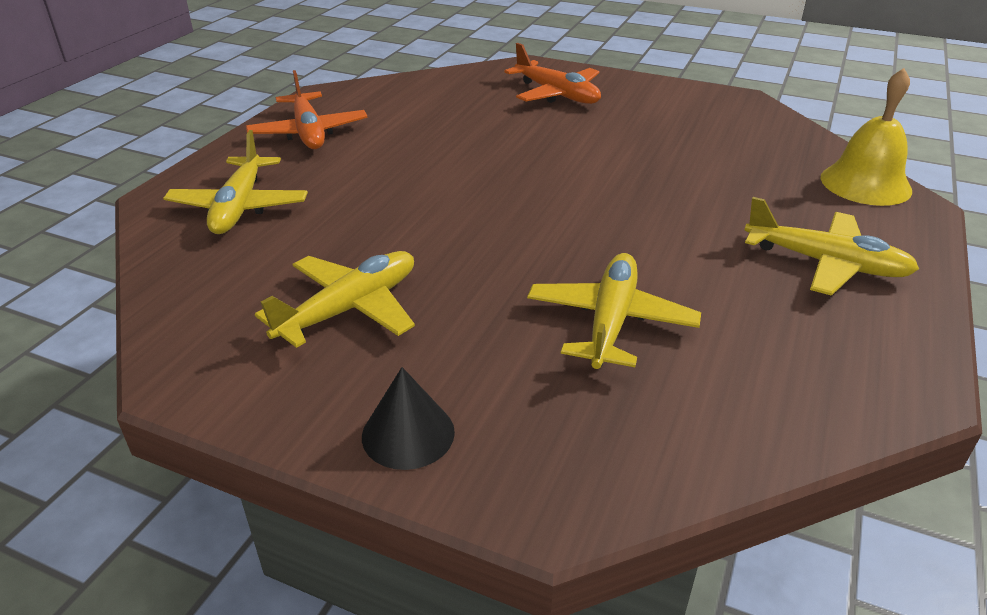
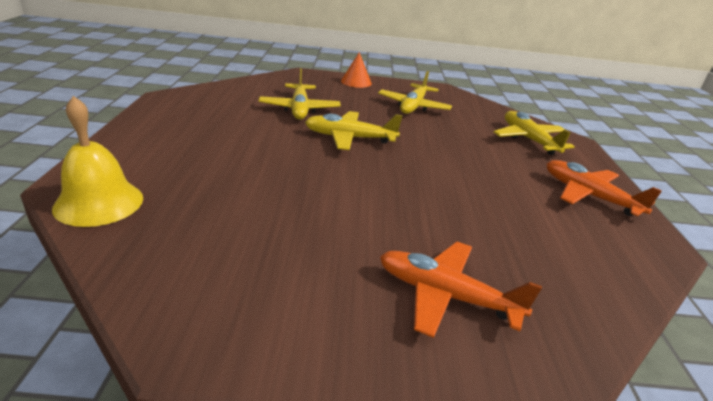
camera: 155 degrees right, 5 degrees down
(408, 433) = (356, 82): black cone -> orange cone
(826, 263) = (177, 139): yellow plane -> yellow plane (349, 138)

